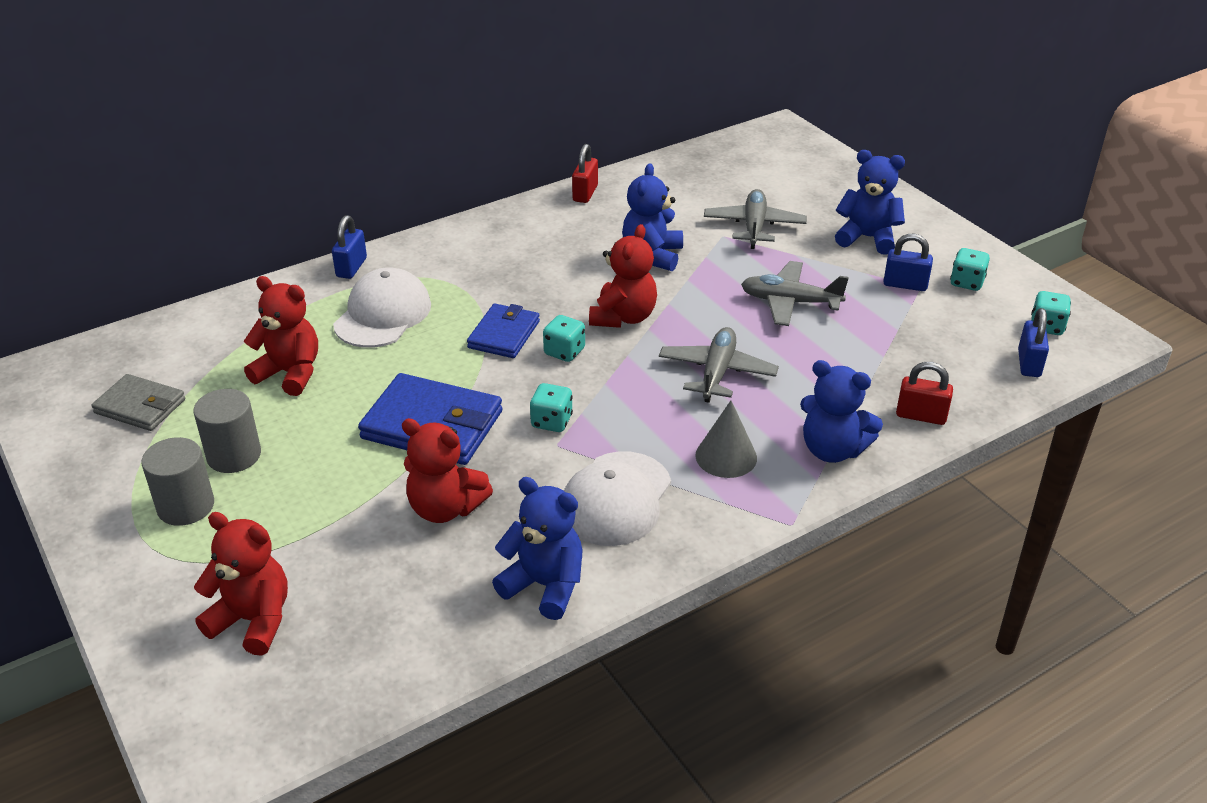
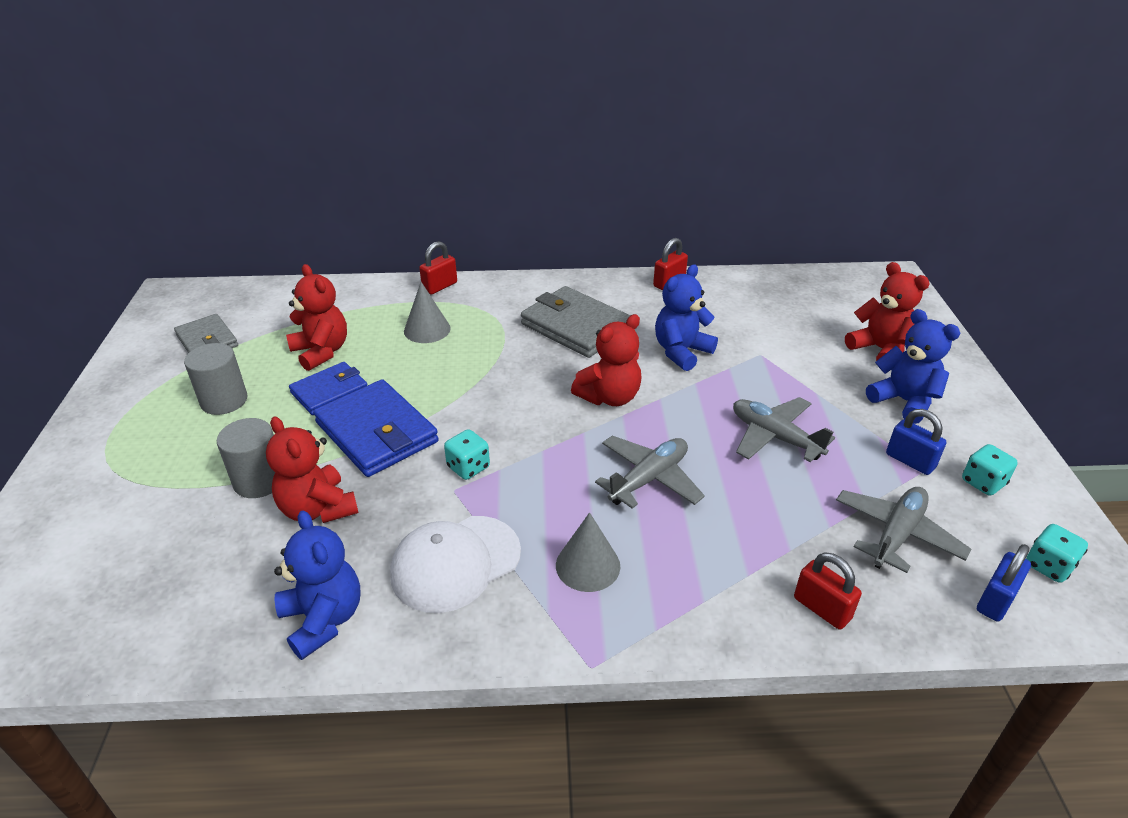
camera: 30 degrees right, 0 degrees up
(186, 506) = (156, 427): grey cylinder -> grey cylinder (259, 480)
(253, 620) = (100, 541): red teddy bear -> red teddy bear (880, 349)
(351, 267) = (440, 286): blue padlock -> red padlock
(383, 314) = (427, 329): white cap -> grey cone
(504, 334) = (500, 377): blue wallet -> blue wallet (329, 391)
(533, 263) = (576, 326): none -> grey wallet
(564, 352) = (534, 409): turquoise dice -> none
(754, 226) = (797, 355): grey plane -> grey plane (897, 534)
(832, 450) = (697, 605): blue teddy bear -> none

